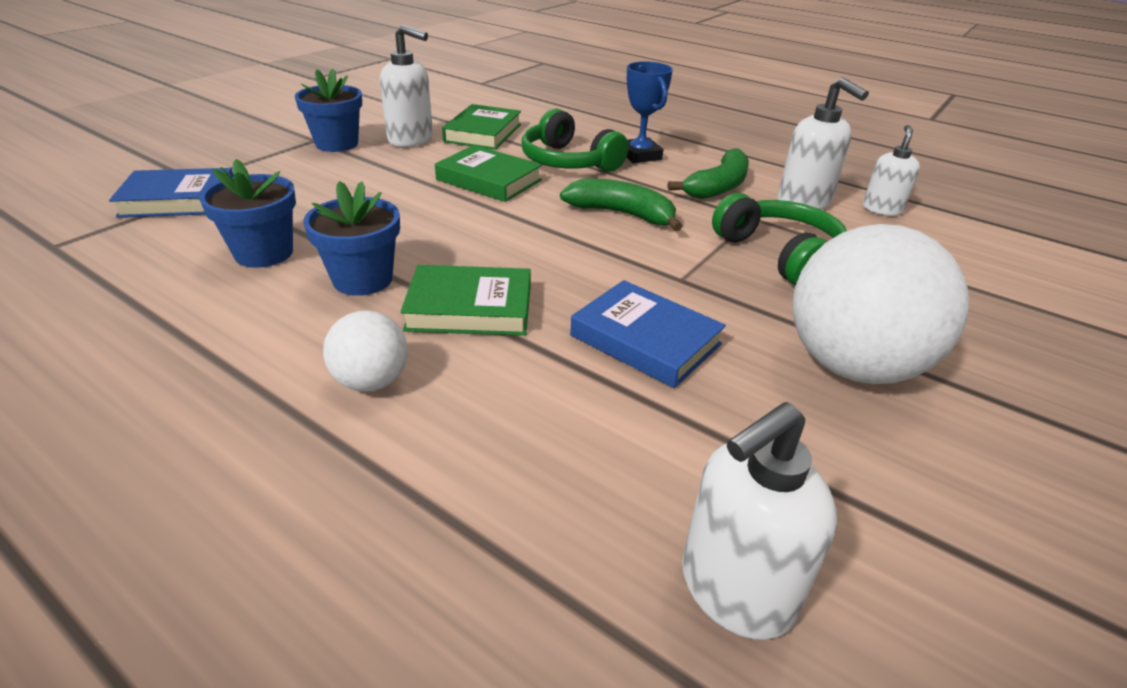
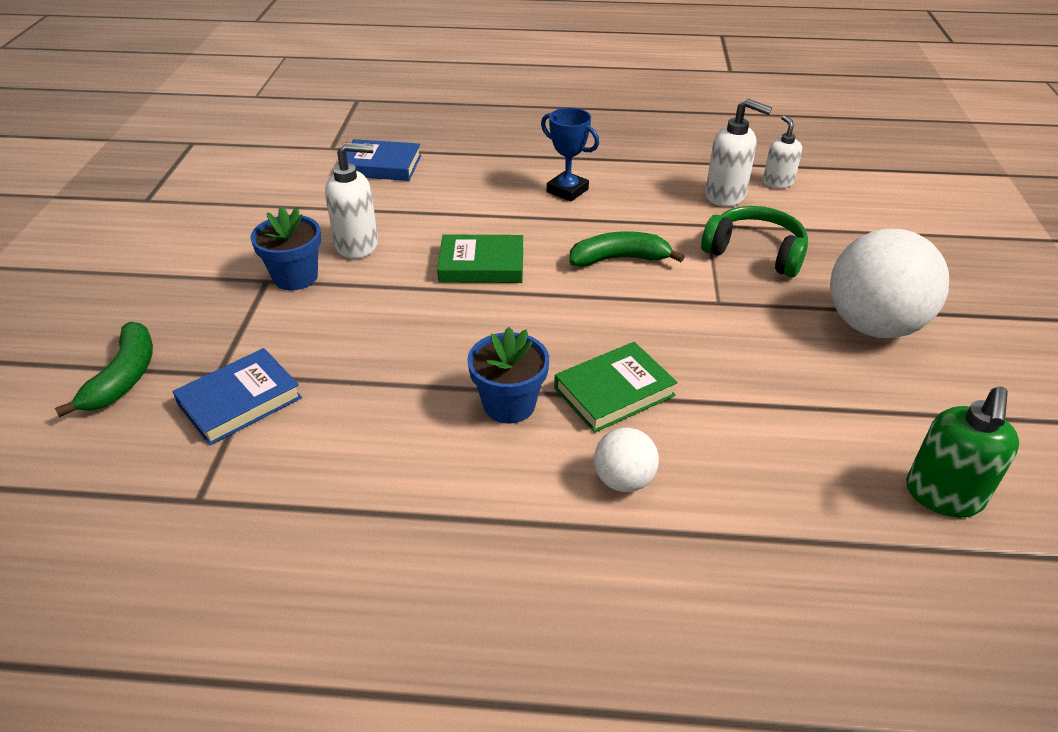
camera: 30 degrees left, 5 degrees up
(264, 253) = (399, 418): blue flower pot -> none
(483, 133) = (411, 213): green book -> none
(568, 161) = (521, 219): green headphones -> none
(645, 340) = (748, 363): blue book -> blue book (381, 166)
(718, 187) = (656, 202): green banana -> green banana (124, 377)
(735, 590) = (943, 495): white soap dispenser -> green soap dispenser

